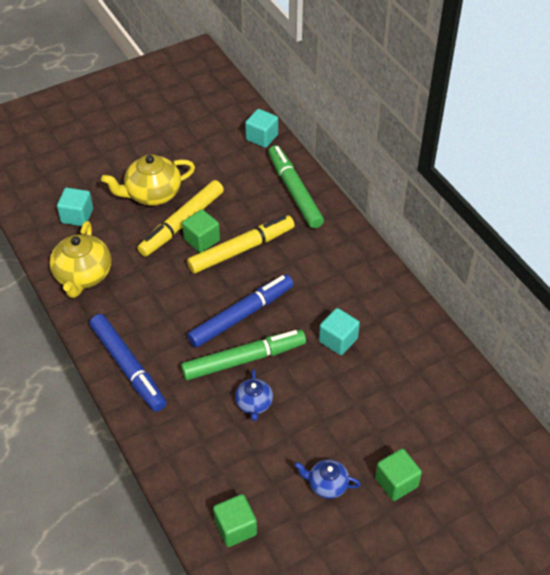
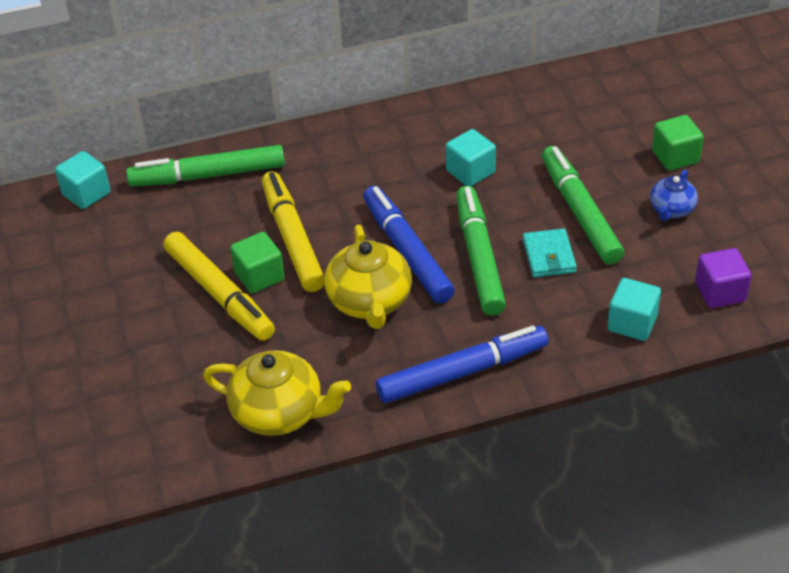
camera: 75 degrees left, 5 degrees down
(77, 216) = (152, 413): turquoise cube -> turquoise cube (632, 323)
(152, 194) = (145, 321): yellow teapot -> yellow teapot (370, 302)
(235, 528) = (720, 292): green cube -> purple cube
(254, 404) = (549, 256): blue teapot -> turquoise wallet
(309, 419) = (580, 212): none -> green marker

